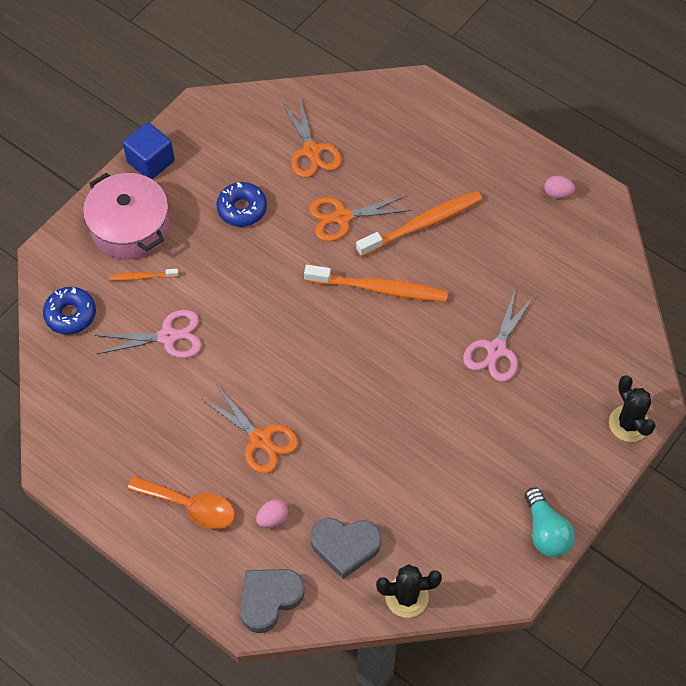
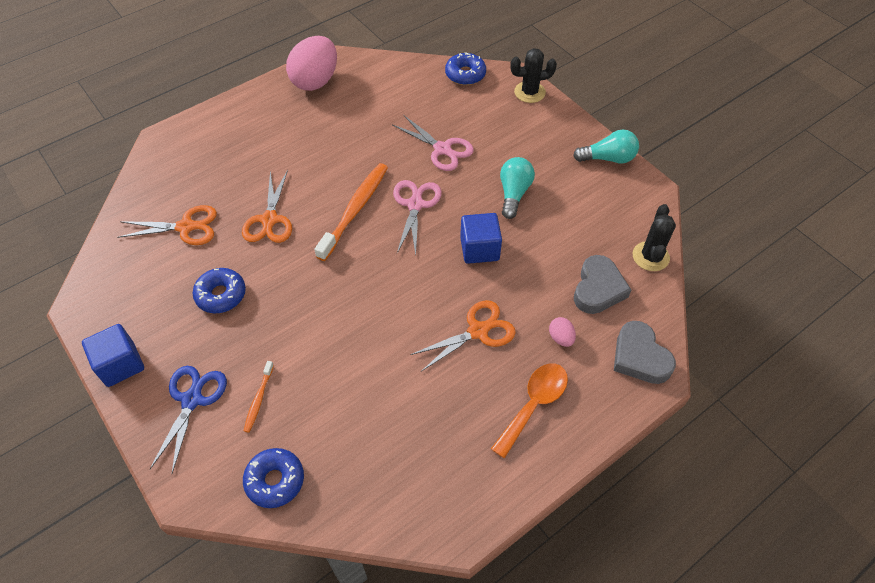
camera: 75 degrees left, 5 degrees down
(130, 227) = (192, 399): pink pot -> blue scissors
(168, 336) = (339, 388): pink scissors -> pink scissors (415, 204)
(364, 419) = (479, 249): none -> blue cube
(422, 224) = (304, 167): orange toothbrush -> none
(453, 437) = (514, 193): none -> turquoise light bulb
(557, 193) = (315, 81): pink egg -> pink egg, size x2.38
(632, 345) = (465, 74): none -> blue donut

